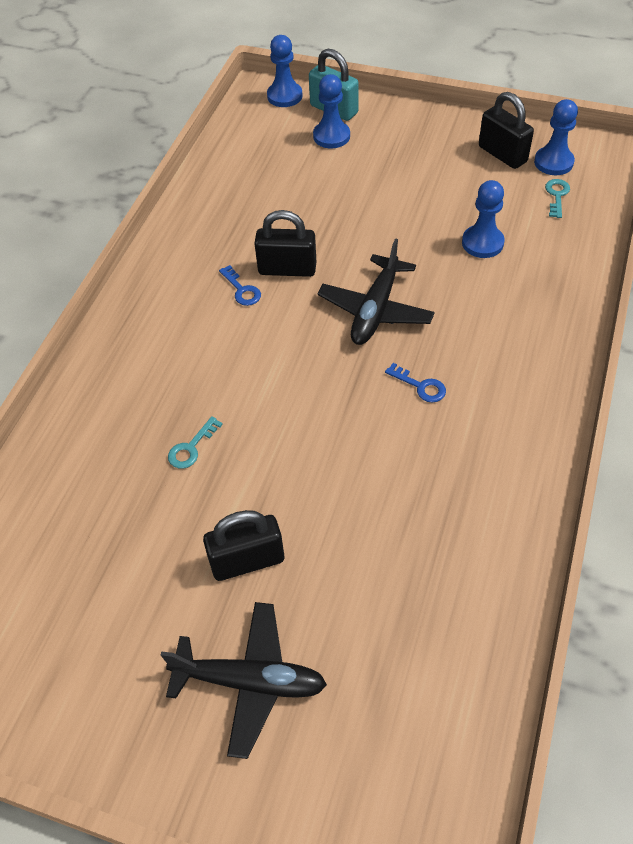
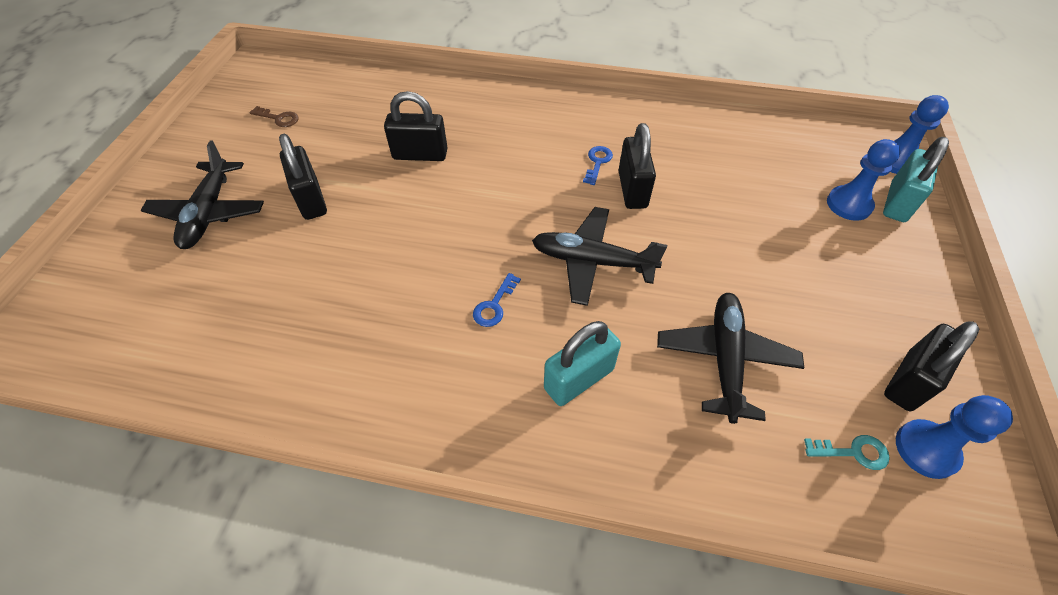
camera: 80 degrees right, 0 degrees up
(69, 622) = (279, 118): none -> brown key
(191, 448) = (420, 154): turquoise key -> black padlock
(242, 290) = (597, 162): blue key -> blue key turned 150 degrees clockwise
(482, 243) = (724, 359): blue pawn -> black plane
(499, 333) = (579, 379): none -> turquoise padlock

